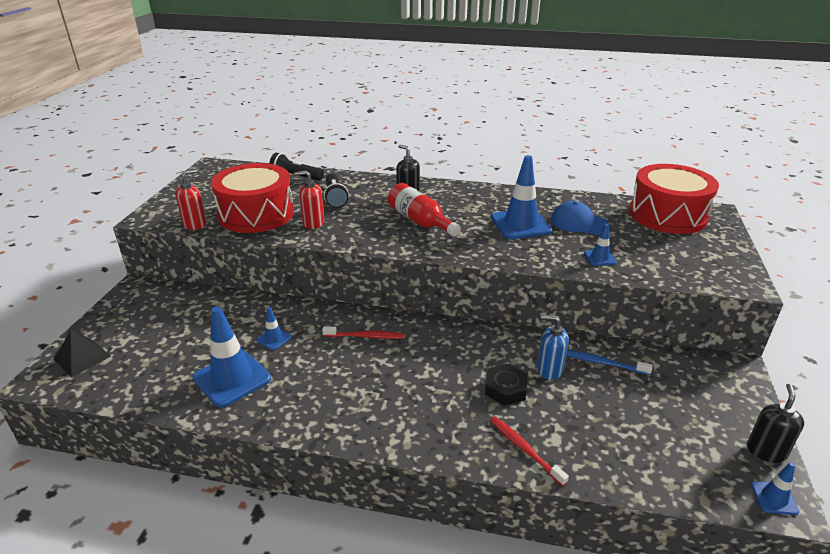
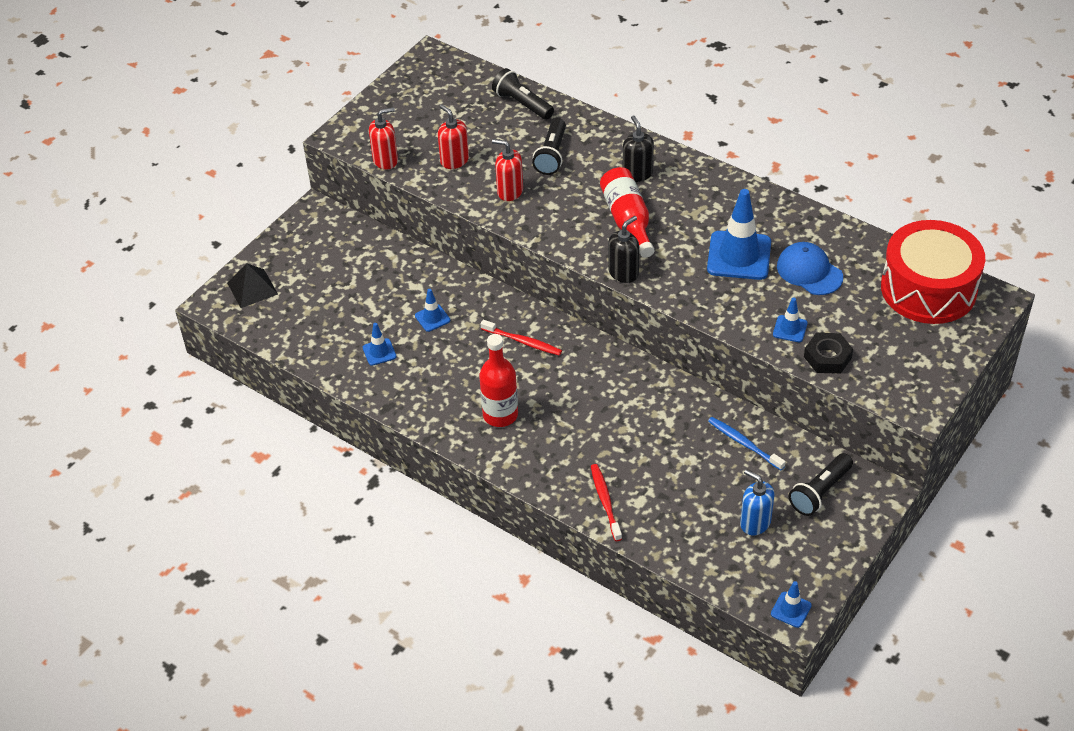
camera: 25 degrees right, 15 degrees up
(232, 378) = (379, 352): blue traffic cone -> blue traffic cone, size x0.48
(256, 214) = (454, 160): red drum -> red soap dispenser
(377, 400) = (500, 415): none -> red bottle
(505, 389) = (626, 440): black nut -> black nut (827, 357)
(549, 370) = (683, 434): blue soap dispenser -> blue soap dispenser (755, 523)
(694, 382) = (820, 492): none -> black flashlight
(766, 451) = (824, 573): black soap dispenser -> black soap dispenser (623, 273)

